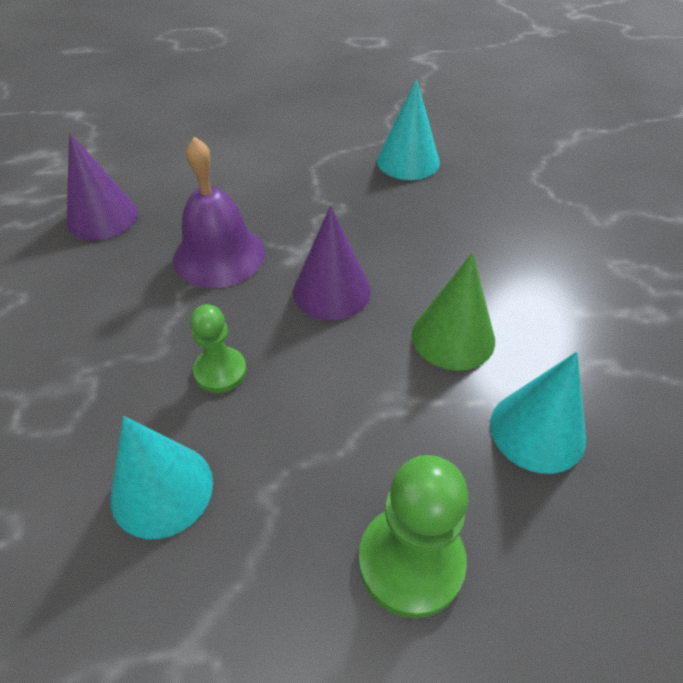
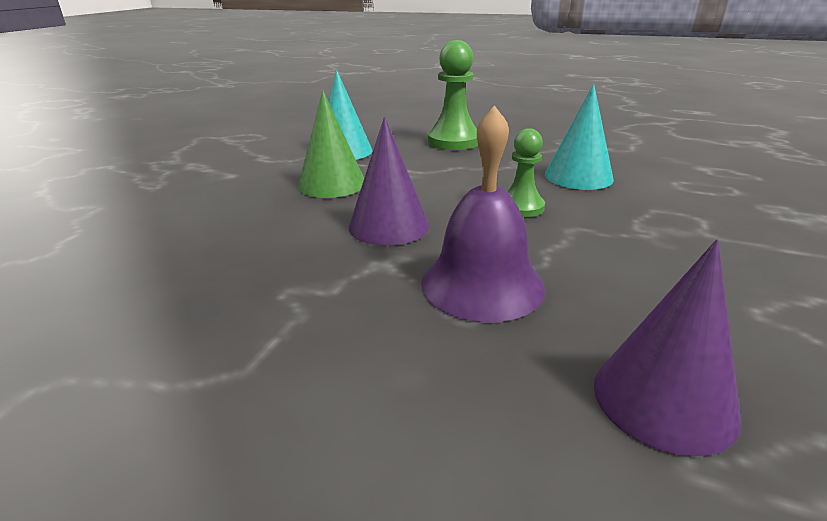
camera: 150 degrees left, 20 degrees down
(408, 161) = (113, 323): turquoise cone -> none

